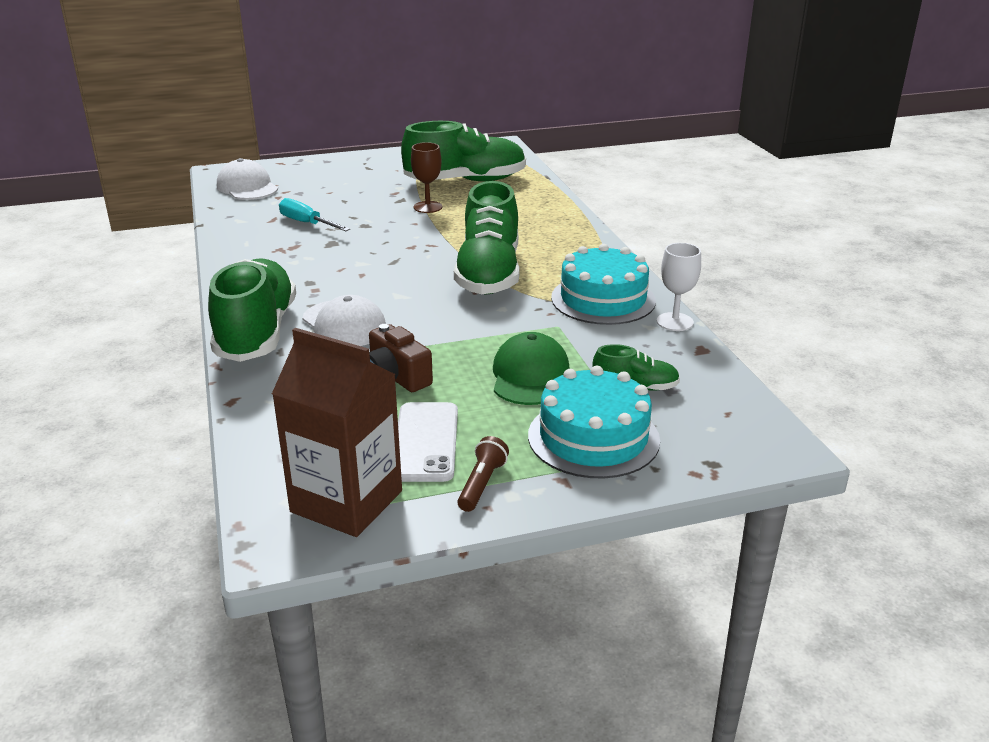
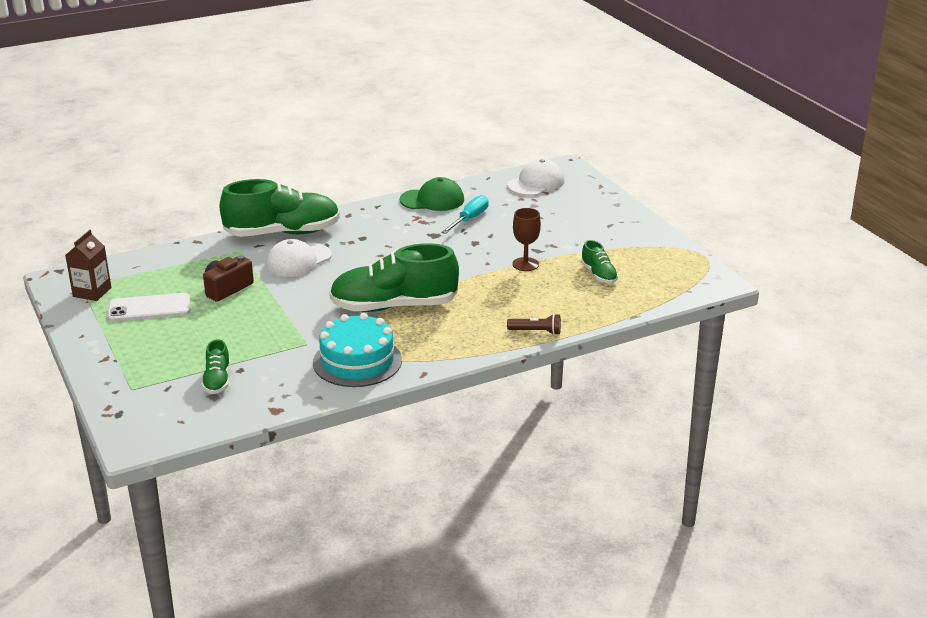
camera: 80 degrees right, 0 degrees up
(346, 501) = (92, 292): brown carton -> brown carton, size x0.60
(465, 181) = (598, 275): green shoe -> green shoe, size x0.46
(482, 484) = (104, 331): brown flashlight -> brown flashlight (536, 332)
(530, 376) = (231, 337): green cap -> green cap (432, 200)
(593, 437) = (151, 366): turquoise cake -> none
(675, 322) = (321, 397): white goblet -> none

